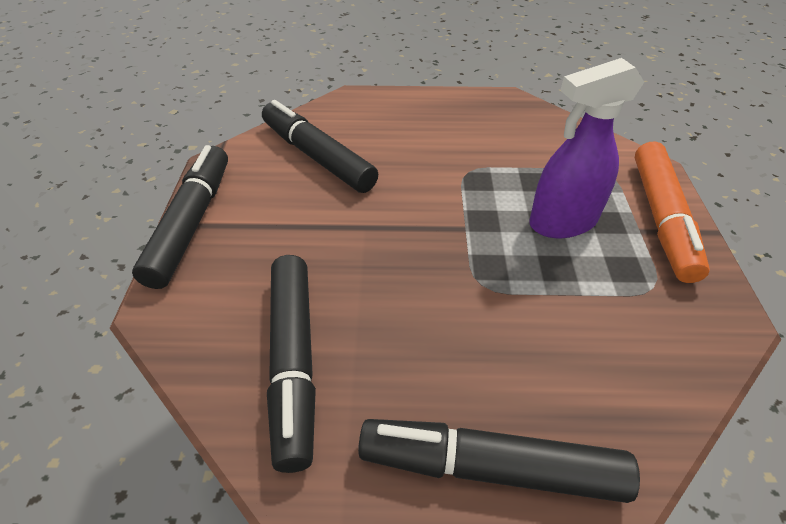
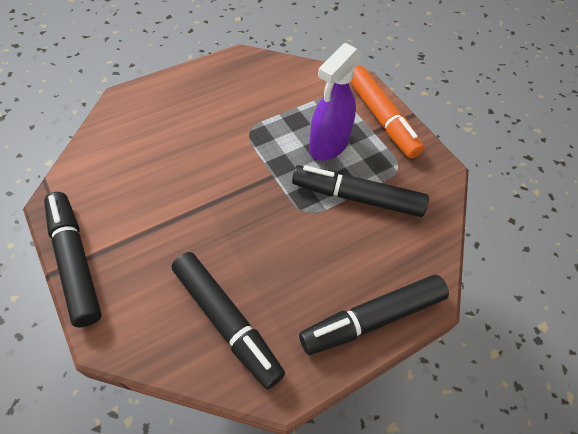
camera: 35 degrees left, 10 degrees up
(317, 157) = (133, 163): black marker -> black marker (357, 197)

